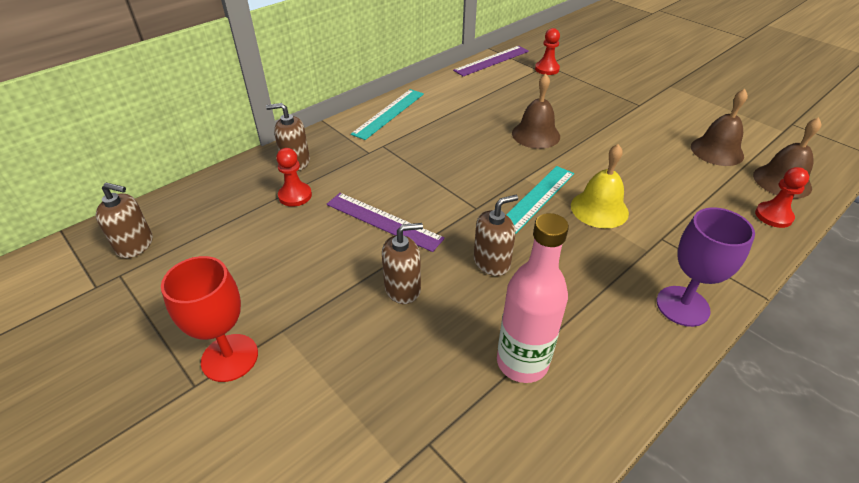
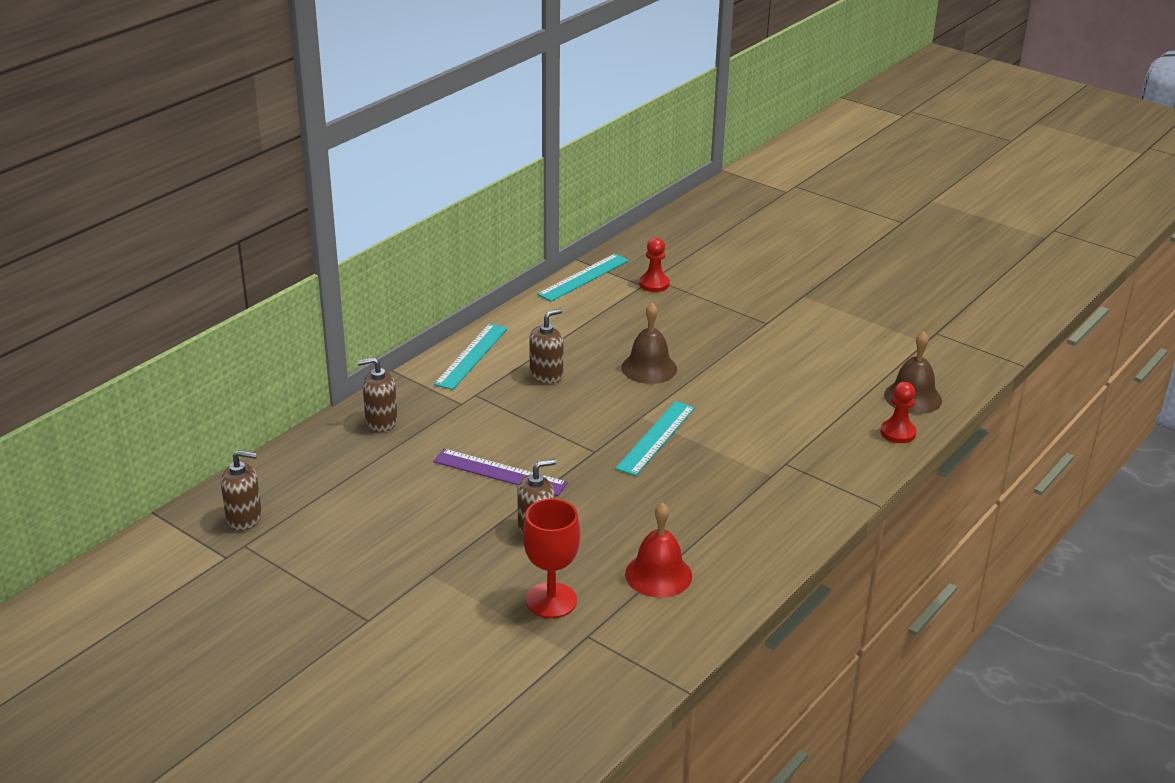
camera: 10 degrees left, 10 degrees down
(230, 357) = (391, 597): red goblet -> red goblet (551, 600)
(295, 196) = (395, 456): red pawn -> none
(491, 262) = (619, 499): brown soap dispenser -> brown soap dispenser (546, 374)
(492, 61) = (583, 277): purple ruler -> turquoise ruler
(522, 362) = (658, 575): pink bottle -> red bell
(599, 209) = (723, 441): yellow bell -> none
(682, 306) = (802, 519): purple goblet -> none
(717, 151) = (849, 370): brown bell -> none

